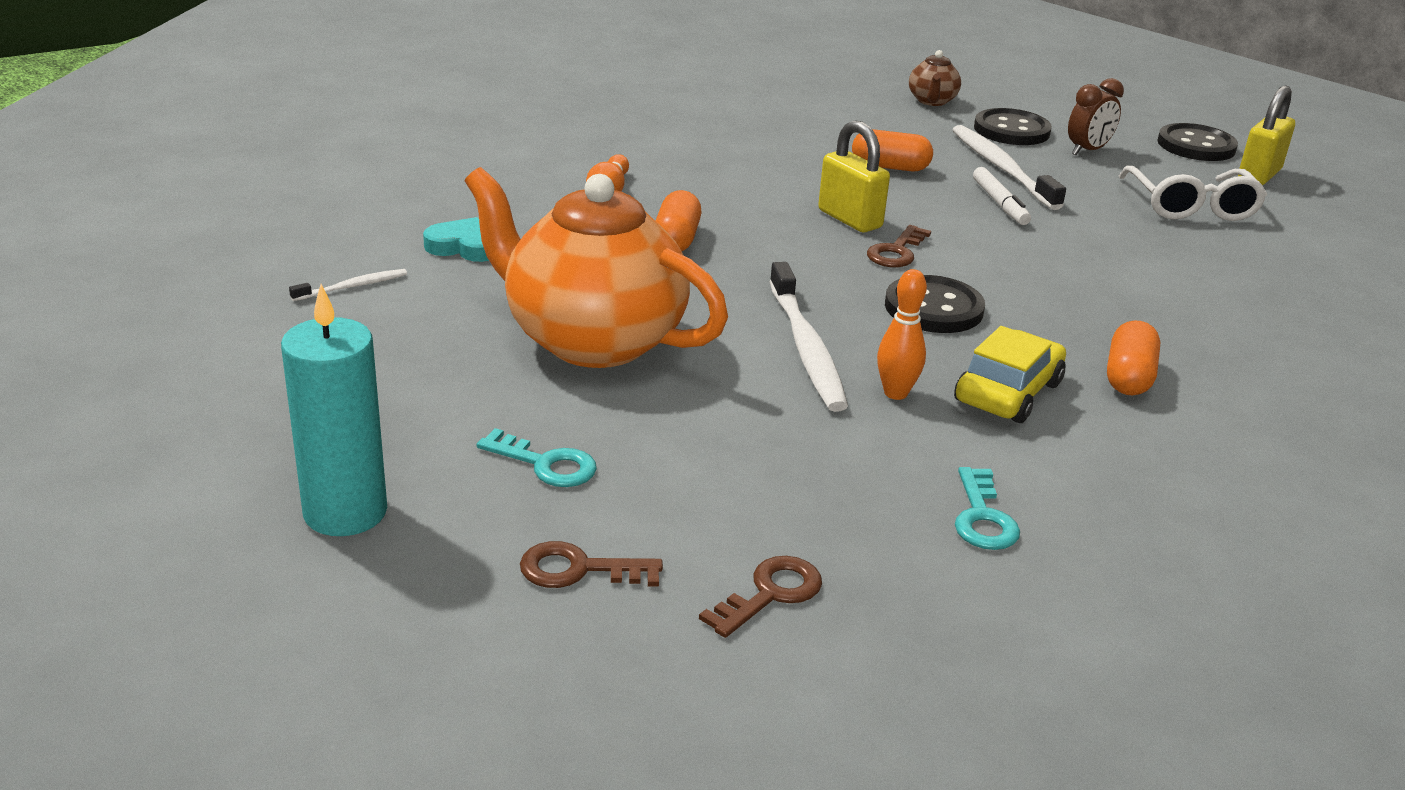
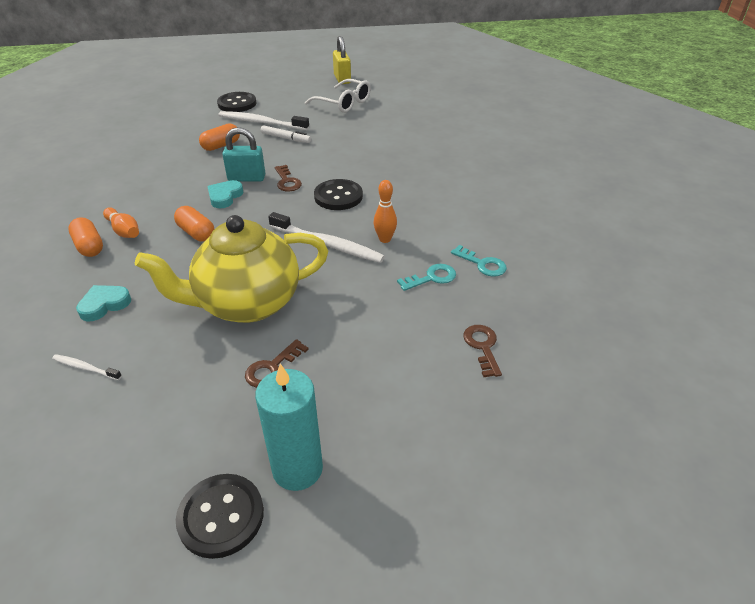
camera: 50 degrees left, 10 degrees up
(353, 286) = (85, 367): white toothbrush -> white toothbrush turned 75 degrees counterclockwise
(546, 464) = (330, 371): turquoise key -> turquoise key (432, 278)
(579, 569) = (419, 399): brown key -> brown key (272, 368)
(592, 340) = (247, 303): orange teapot -> yellow teapot
(782, 223) = (225, 197): none -> turquoise heart
(849, 219) = (246, 178): yellow padlock -> turquoise padlock
(932, 101) = (185, 106): brown teapot -> none
(1008, 392) = (413, 212): yellow car -> none
(1088, 151) = (277, 98): brown clock -> none
(1128, 377) = (432, 181): orange capsule -> orange capsule (89, 246)
(1196, 146) = (306, 77): black button -> black button (221, 516)

